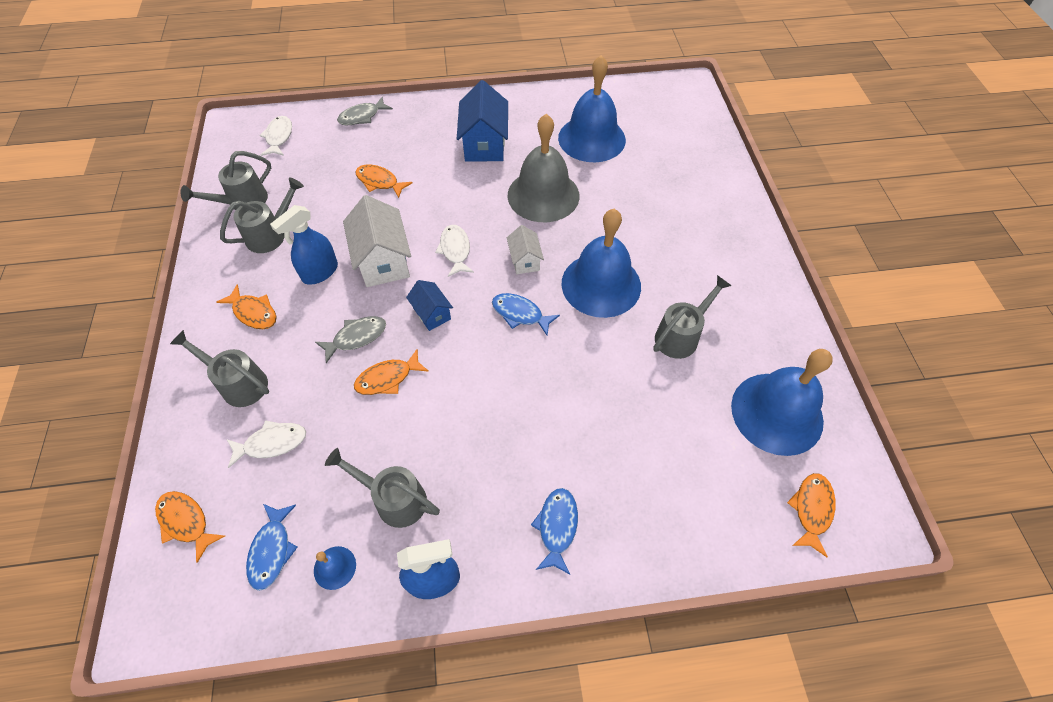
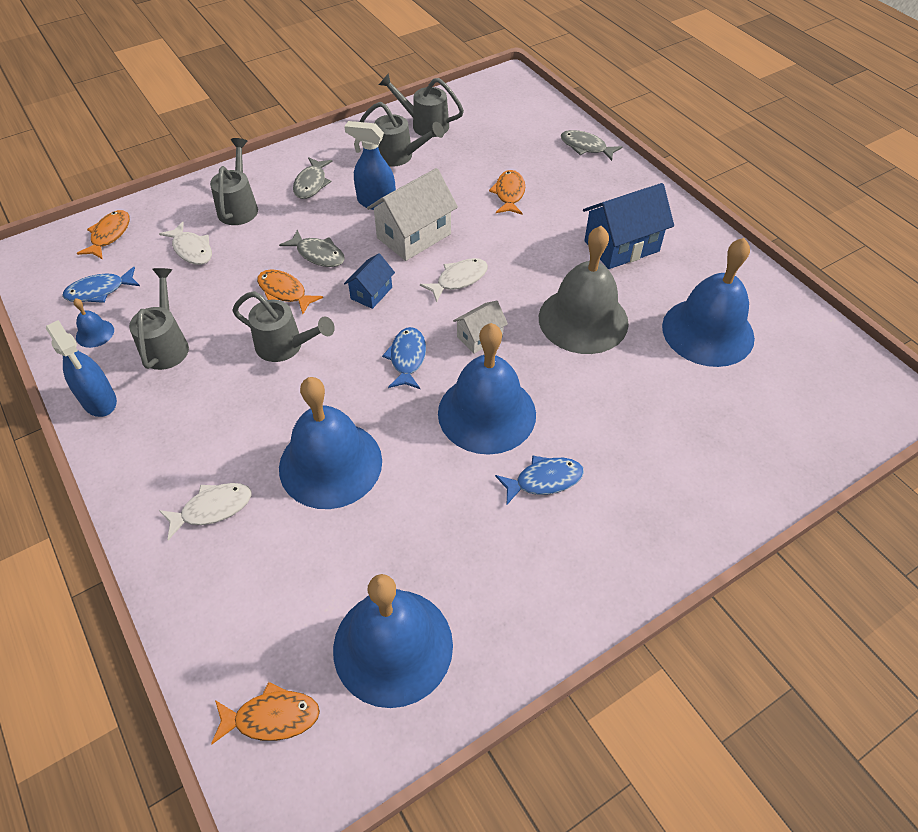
camera: 65 degrees right, 5 degrees down
(253, 312) = (311, 184): orange fish -> grey fish
(279, 137) = (515, 110): white fish -> white fish (212, 509)
(557, 527) = (175, 472): blue fish -> blue fish (544, 480)
(602, 402) = (330, 464): none -> blue bell
(681, 335) = (456, 512): grey watering can -> grey watering can (285, 346)

